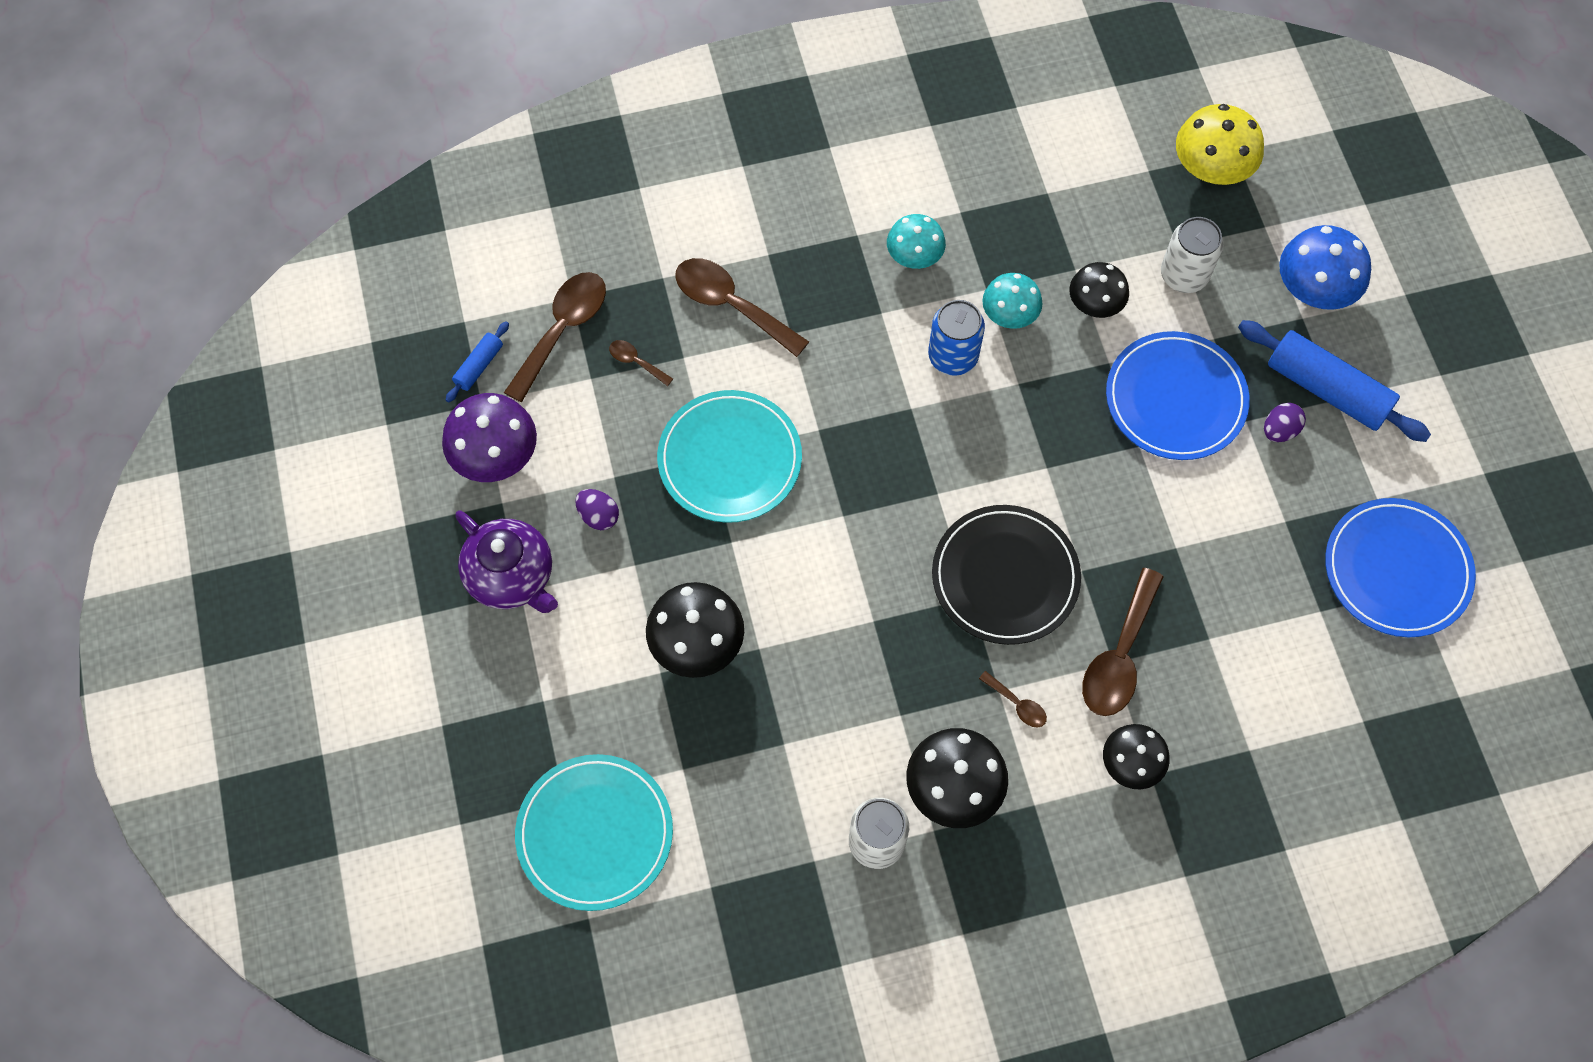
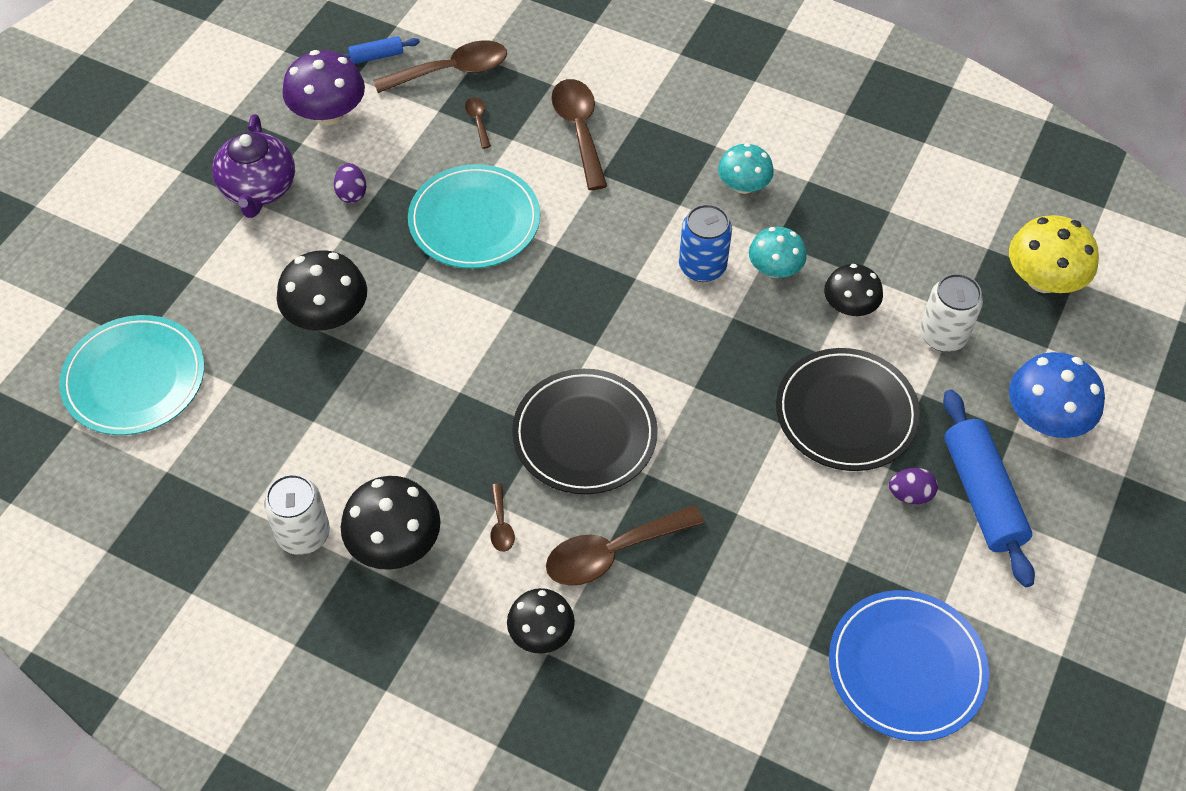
camera: 40 degrees right, 10 degrees down
(1175, 399) = (846, 413): blue plate -> black plate

